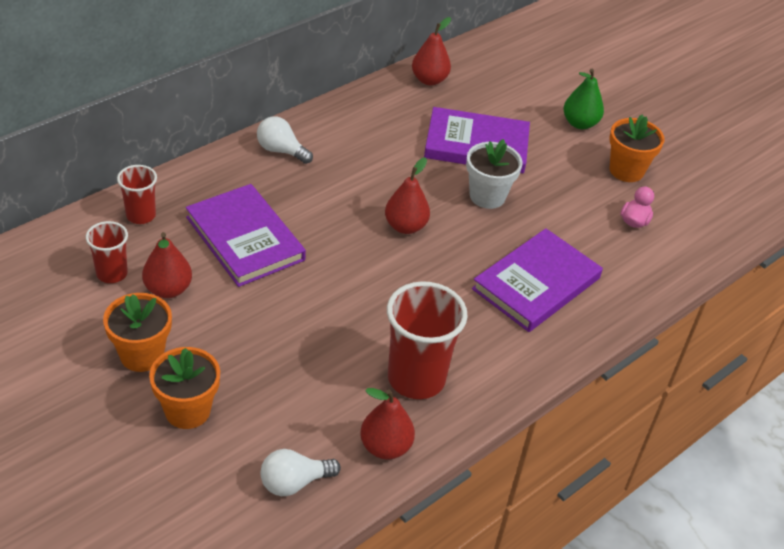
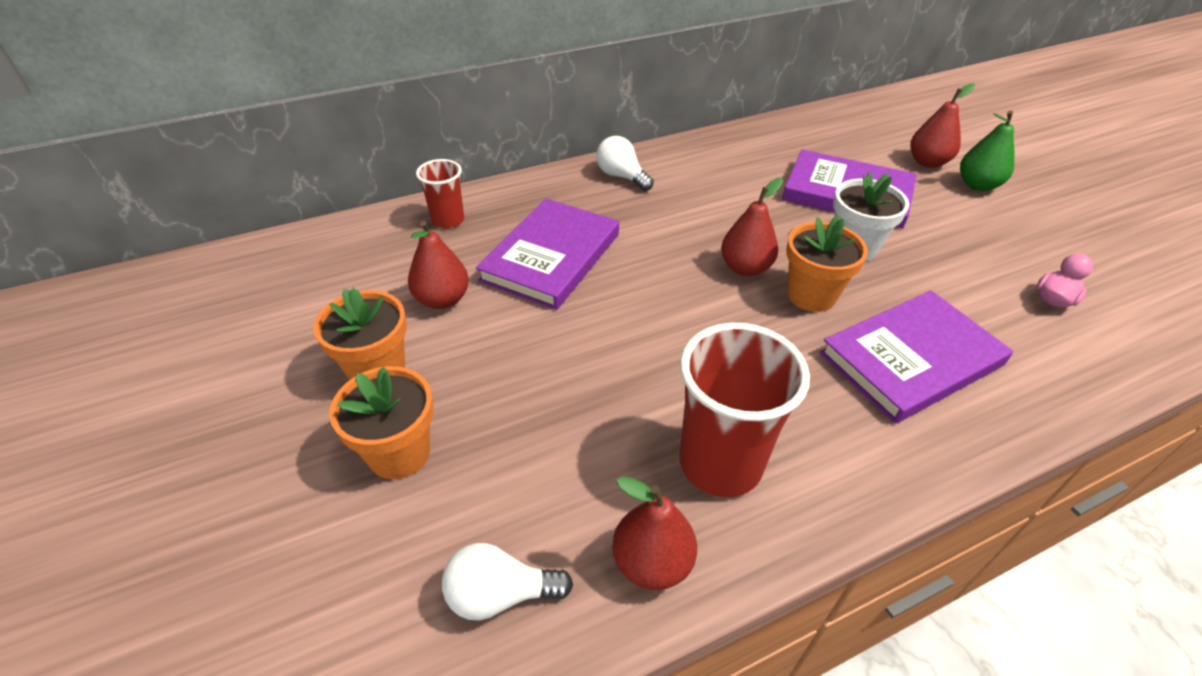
camera: 20 degrees right, 0 degrees up
(112, 273) = (389, 274): red cup -> none
(245, 238) = (551, 257): purple book -> purple book turned 45 degrees clockwise
(429, 80) = (801, 129): red pear -> red pear (927, 162)
(626, 170) = (1039, 240): orange flower pot -> orange flower pot (811, 295)

